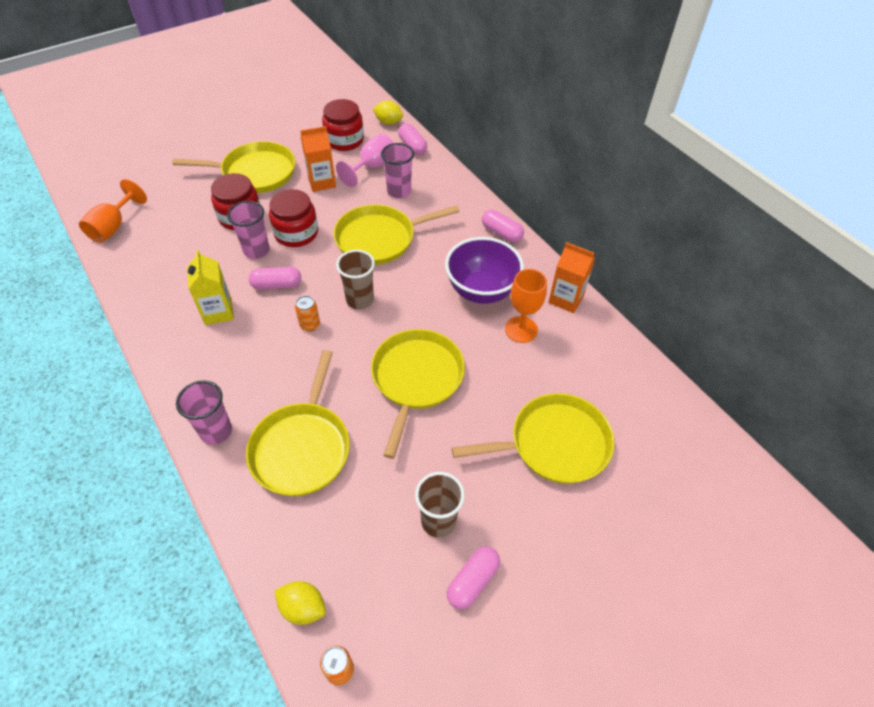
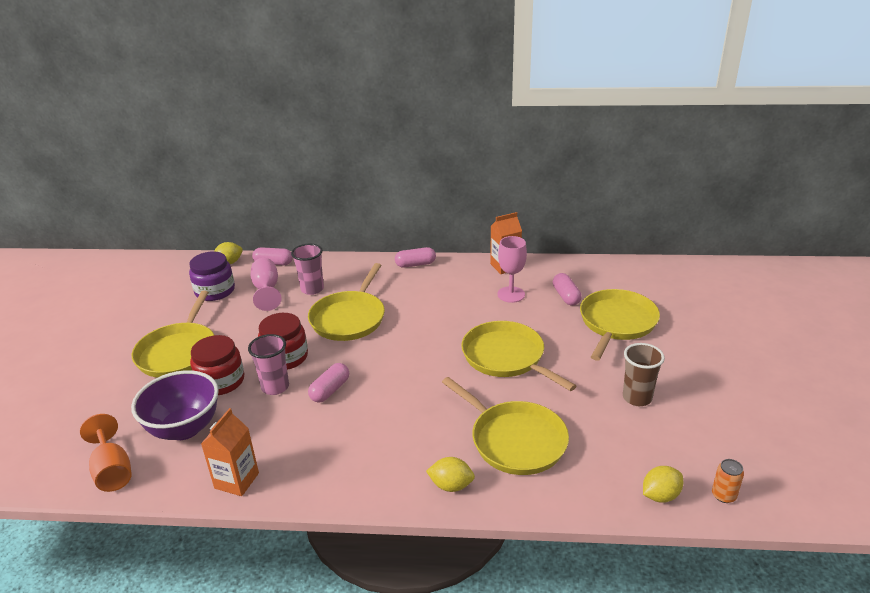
camera: 50 degrees left, 20 degrees down
(216, 431) = (451, 485): pink cup -> yellow lemon
(218, 312) = (318, 436): yellow carton -> none
(255, 173) = (178, 352): yellow pan -> yellow pan turned 150 degrees clockwise
(310, 325) = (395, 388): orange can -> none
(322, 182) = (246, 321): orange carton -> orange carton (236, 480)
(344, 140) = (215, 291): red jar -> purple jar
(360, 300) = (400, 353): brown cup -> none
(472, 581) = (694, 402): pink capsule -> pink capsule (566, 296)
(481, 291) = (458, 295): purple bowl -> purple bowl (184, 428)
(521, 329) = (511, 294): orange goblet -> pink goblet

